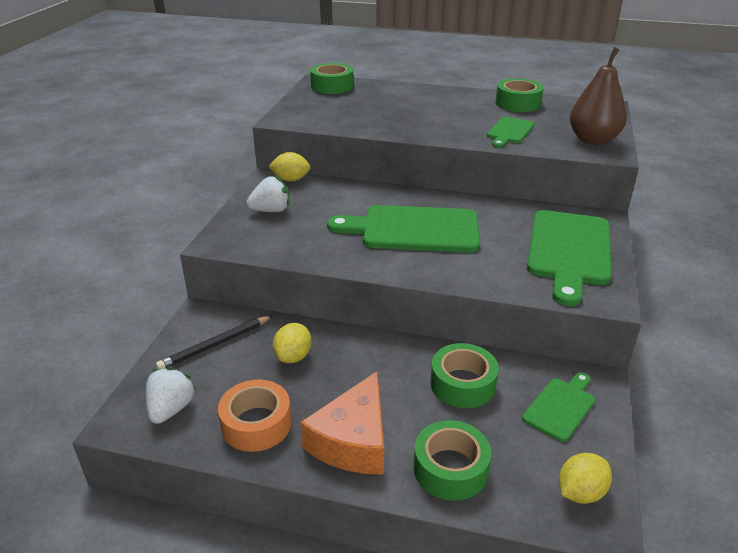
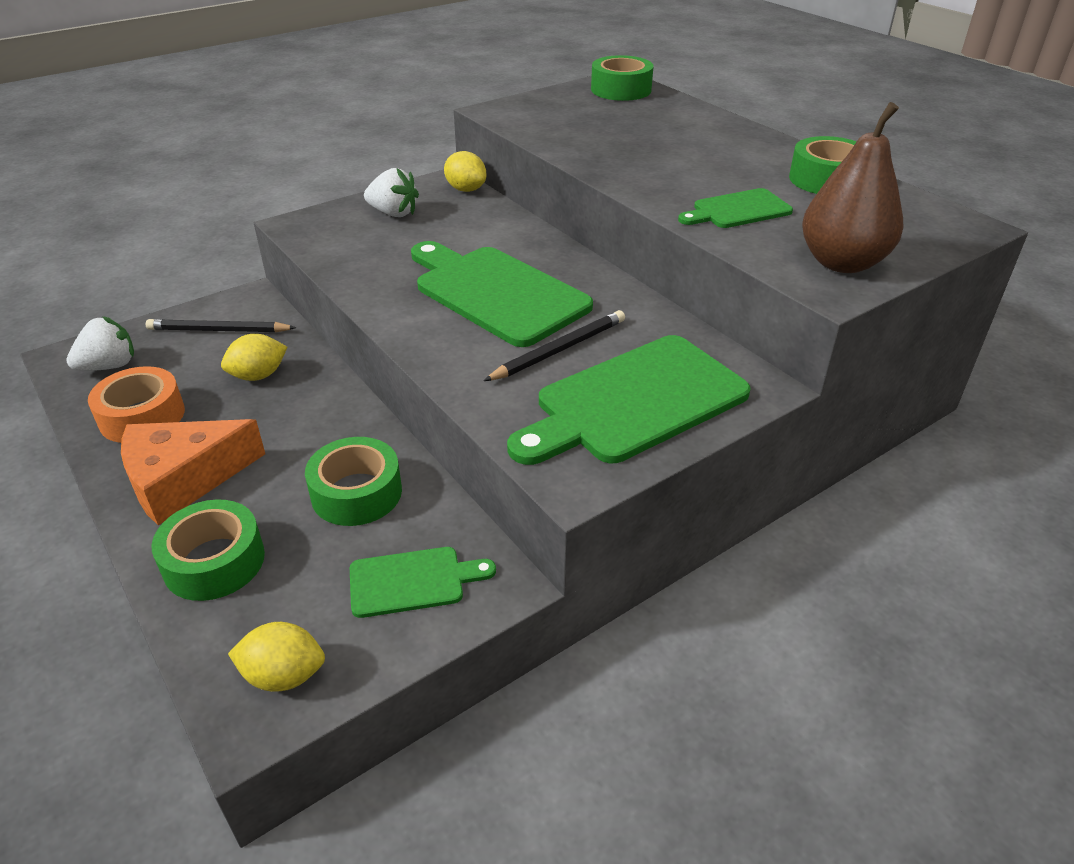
camera: 40 degrees right, 5 degrees up
(495, 244) = (559, 350): none -> black pencil

